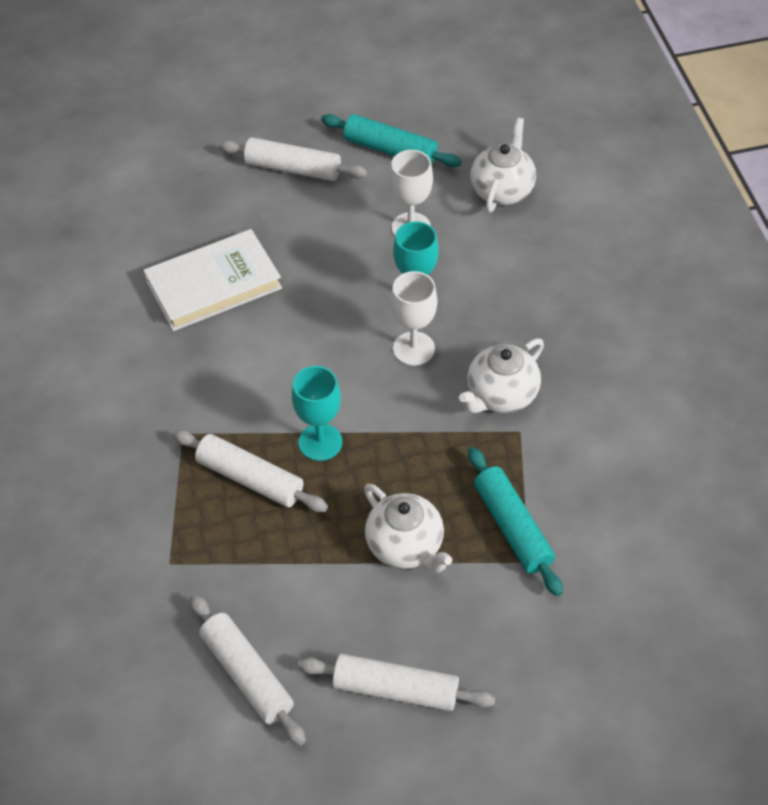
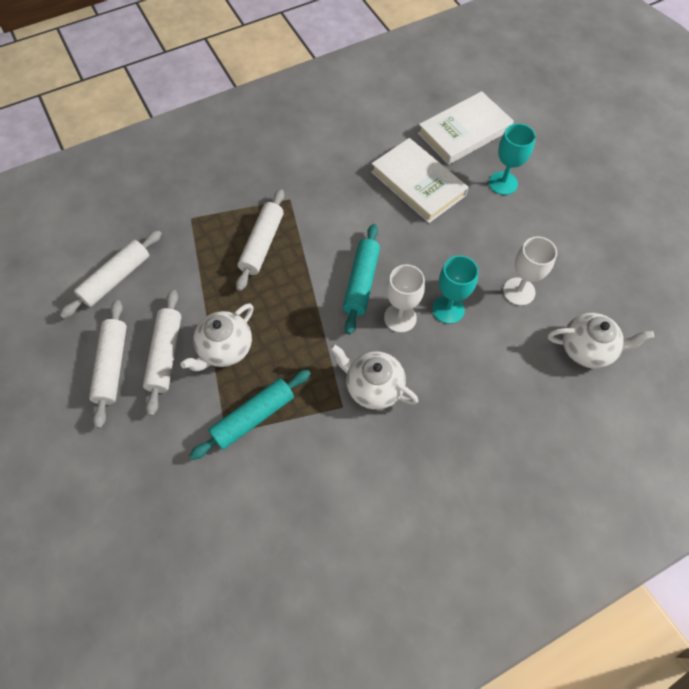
camera: 75 degrees right, 10 degrees up
(146, 216) = (464, 132): none -> white book
(293, 168) = (545, 202): white rolling pin -> white rolling pin (166, 355)
(320, 442) = (301, 277): turquoise goblet -> turquoise goblet (503, 183)
(390, 150) = (594, 260): turquoise rolling pin -> turquoise rolling pin (361, 282)

